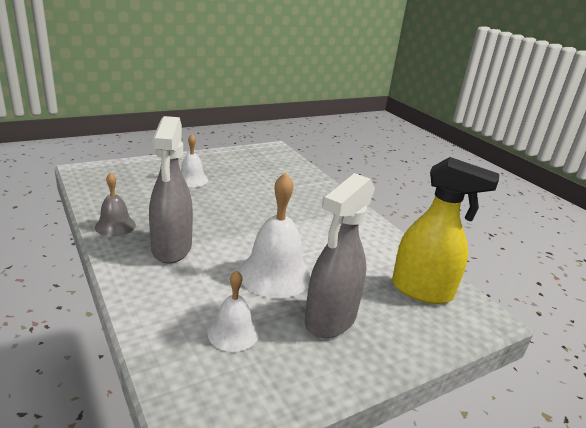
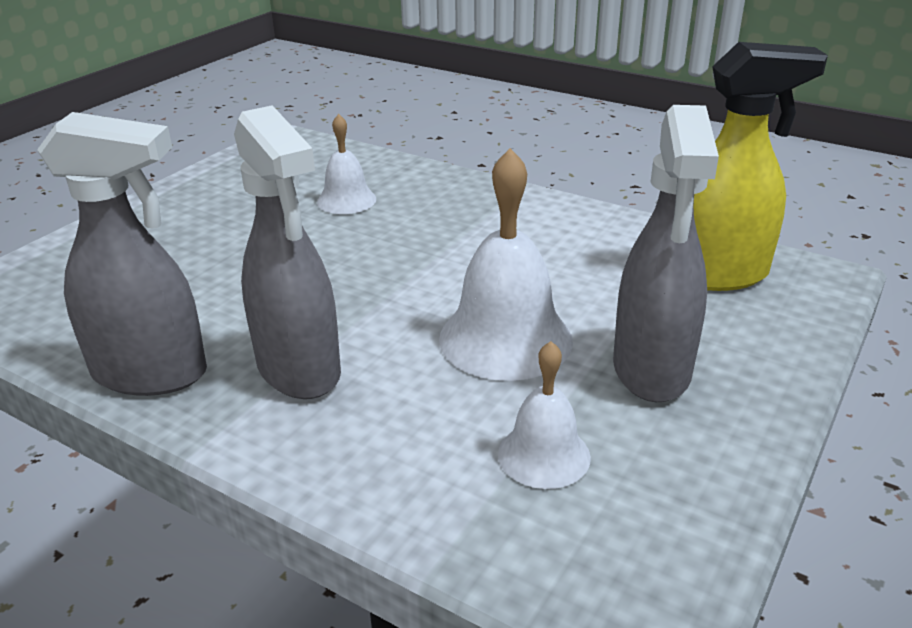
camera: 25 degrees left, 5 degrees up
(115, 226) = (151, 374): grey bell -> grey spray bottle
(192, 180) = (200, 240): white bell -> white bell (346, 200)

